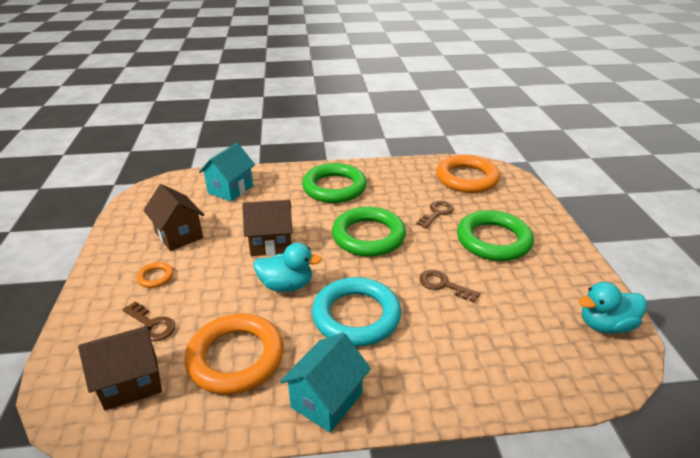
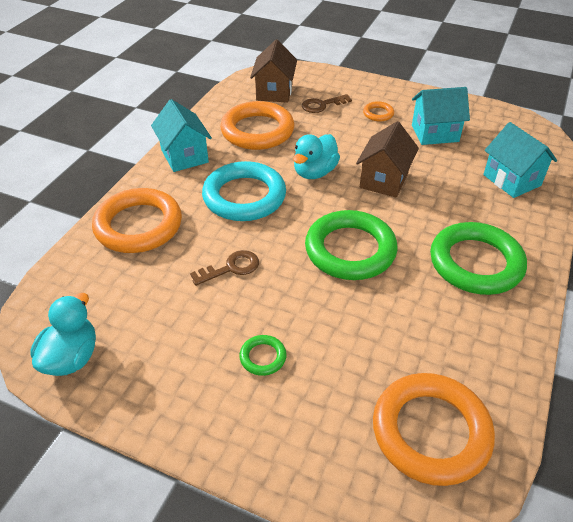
camera: 120 degrees right, 10 degrees up
(179, 235) = (434, 133): brown house -> turquoise house
(436, 213) = (356, 334): brown key -> none
(459, 371) = (138, 225): none -> orange ring
(493, 240) = (263, 357): green ring -> green ring, size x0.44

